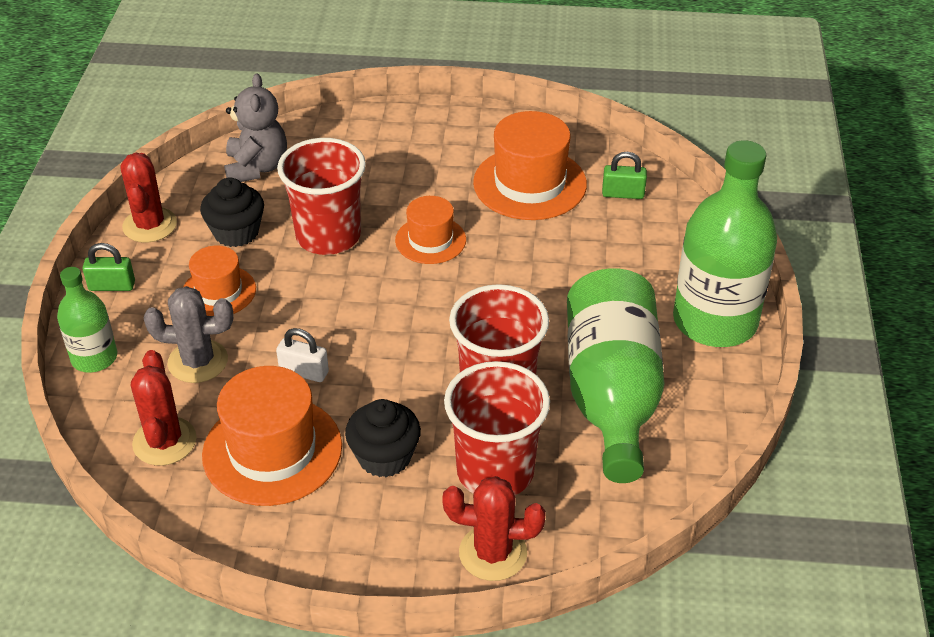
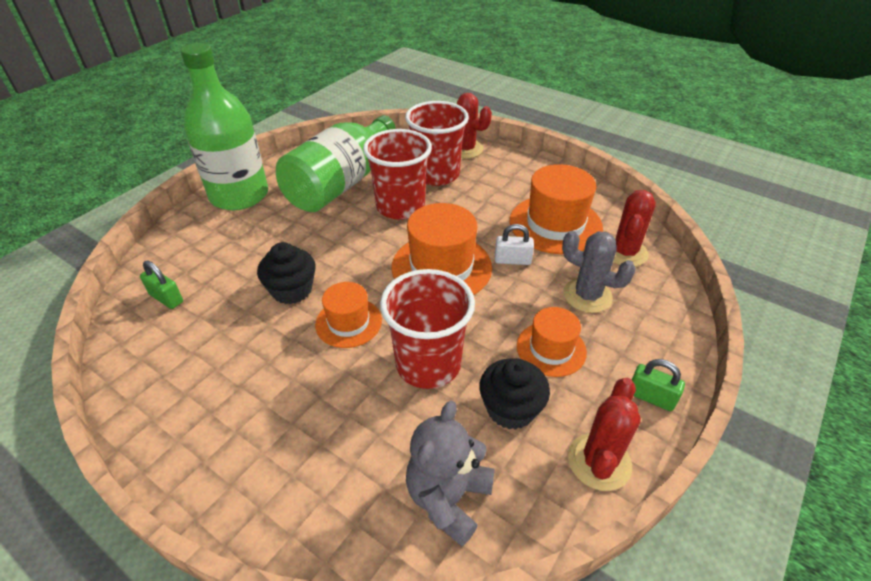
camera: 150 degrees left, 0 degrees up
(94, 358) = (672, 330): green bottle -> none
(304, 372) = (512, 260): white padlock -> white padlock turned 45 degrees counterclockwise
(384, 457) = (490, 199): black cupcake -> black cupcake (292, 290)
(530, 183) = (217, 341): orange hat -> orange hat (441, 267)

